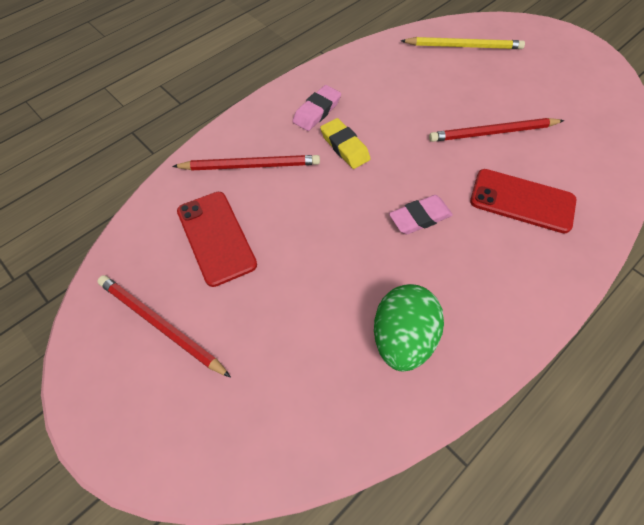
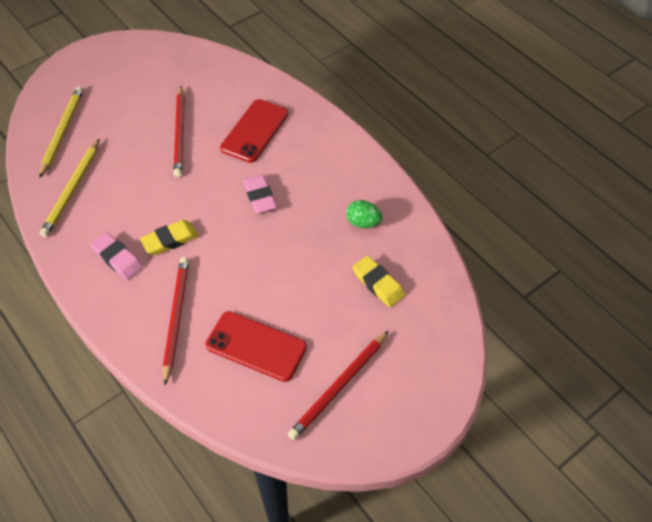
camera: 85 degrees left, 5 degrees down
(216, 237) = (256, 346): red phone -> red phone turned 45 degrees clockwise
(305, 362) = (378, 284): none -> yellow eraser
(393, 66) = (72, 190): none -> yellow pencil
(402, 338) = (363, 223): green egg -> green egg, size x0.58

